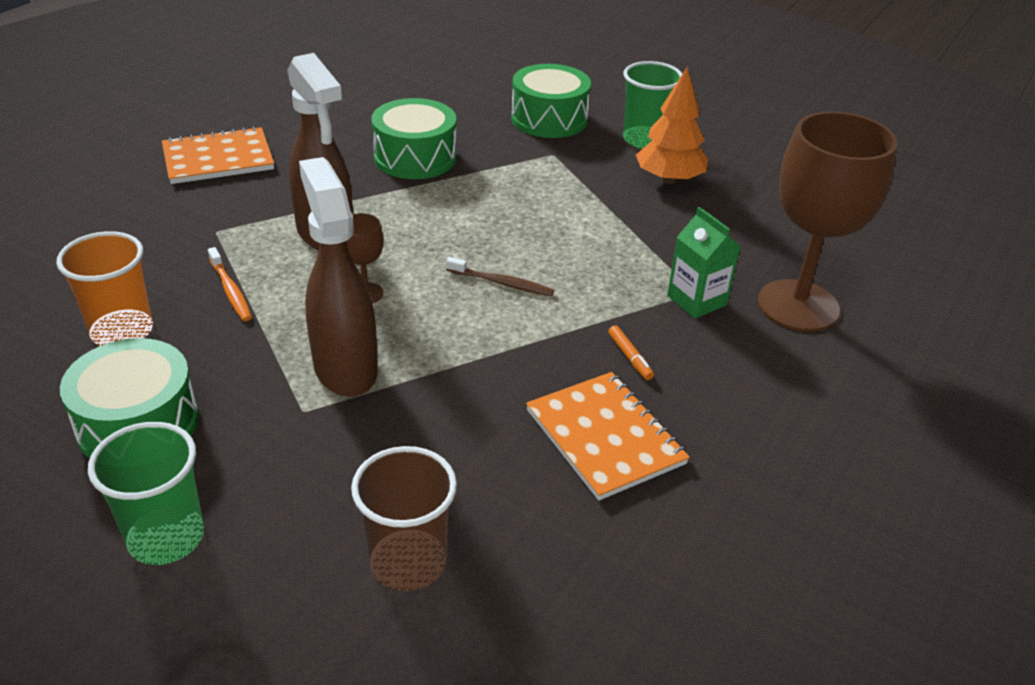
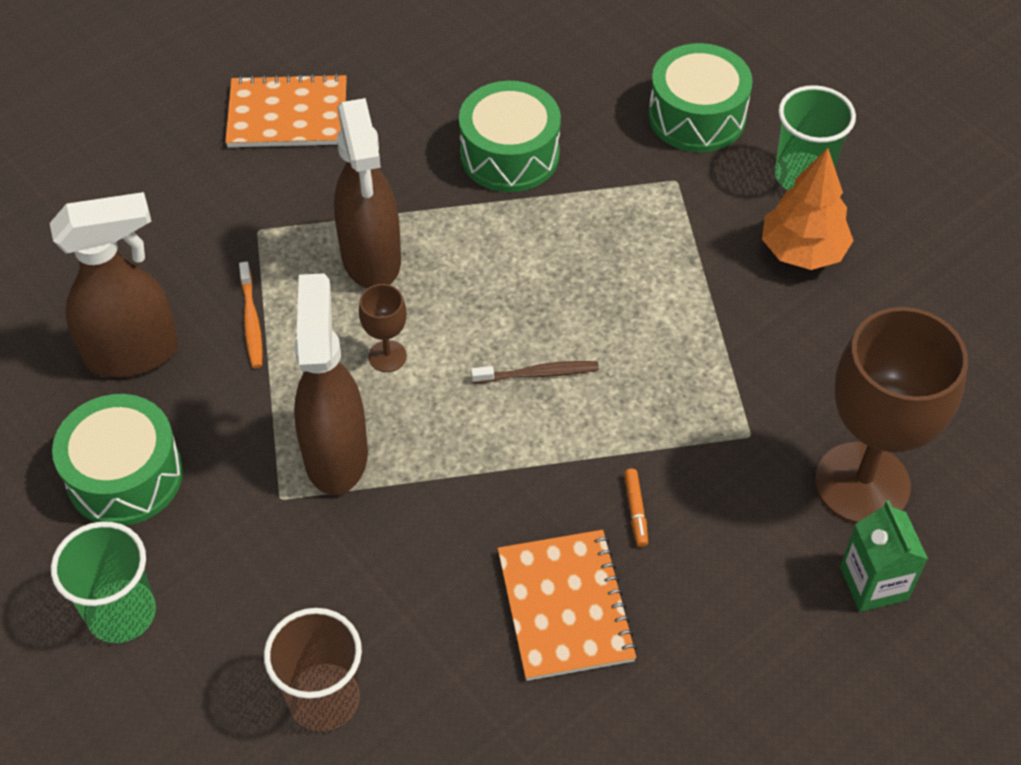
camera: 20 degrees right, 15 degrees up
(122, 331) = (134, 353): orange cup -> brown spray bottle
(502, 283) = (538, 374): brown toothbrush -> brown toothbrush turned 45 degrees counterclockwise
(697, 300) = (747, 448): green carton -> green carton (873, 583)

